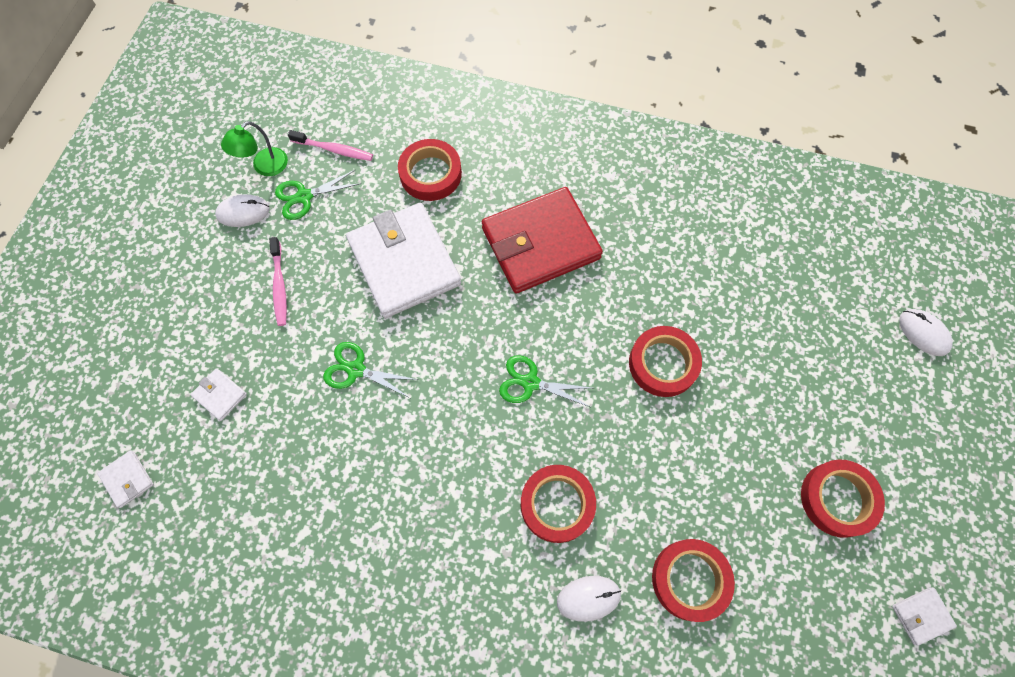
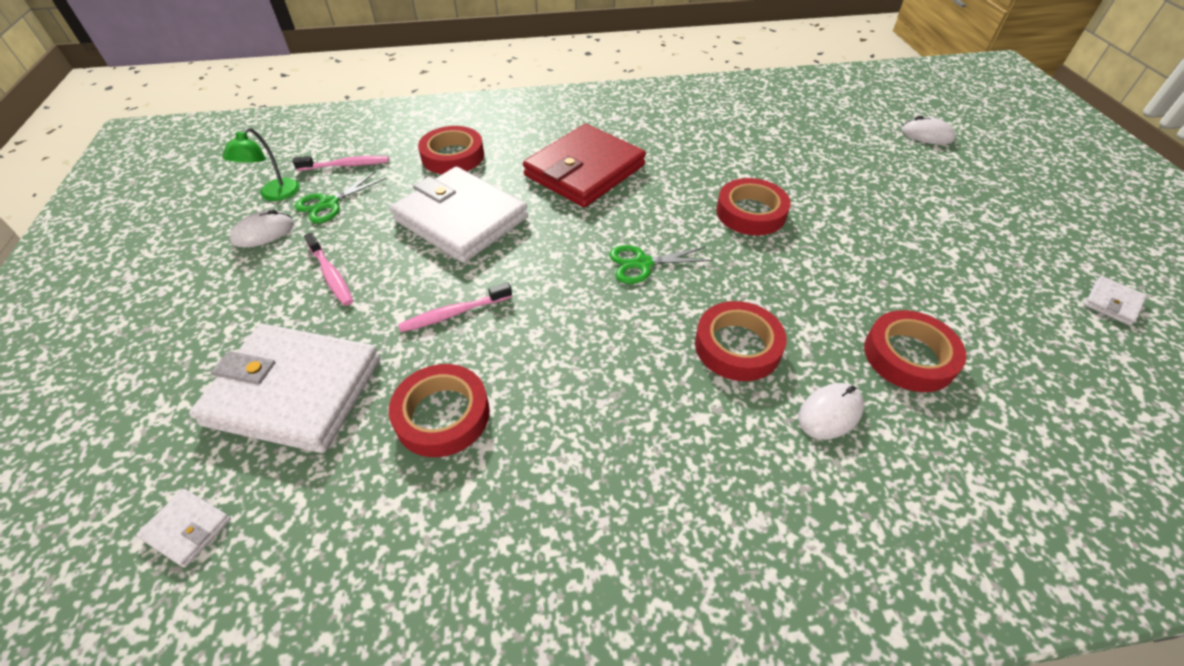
camera: 25 degrees left, 20 degrees down
(220, 395) = (294, 391): white wallet -> white wallet, size x2.49
(356, 370) = (454, 313): green scissors -> pink toothbrush
(838, 499) = (969, 250): red tape -> red tape (442, 415)

